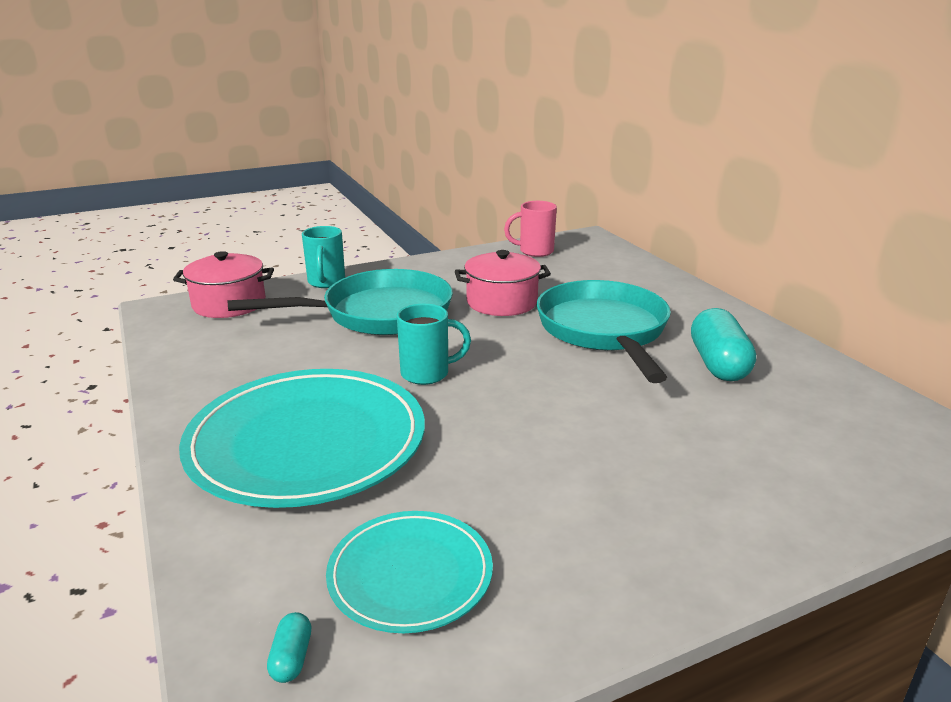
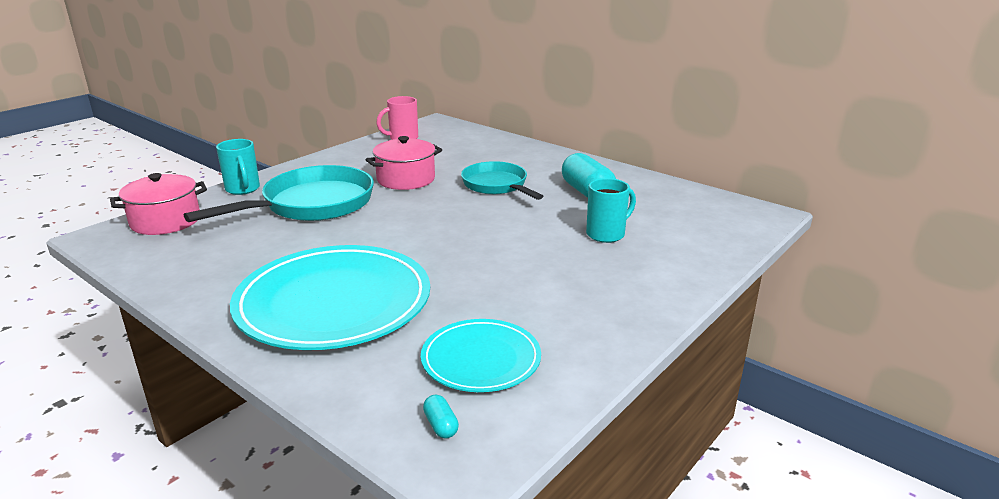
camera: 25 degrees left, 0 degrees up
(427, 374) = (388, 238): turquoise mug -> turquoise mug (606, 234)
(604, 331) = (497, 185): turquoise pan -> turquoise pan, size x0.65

